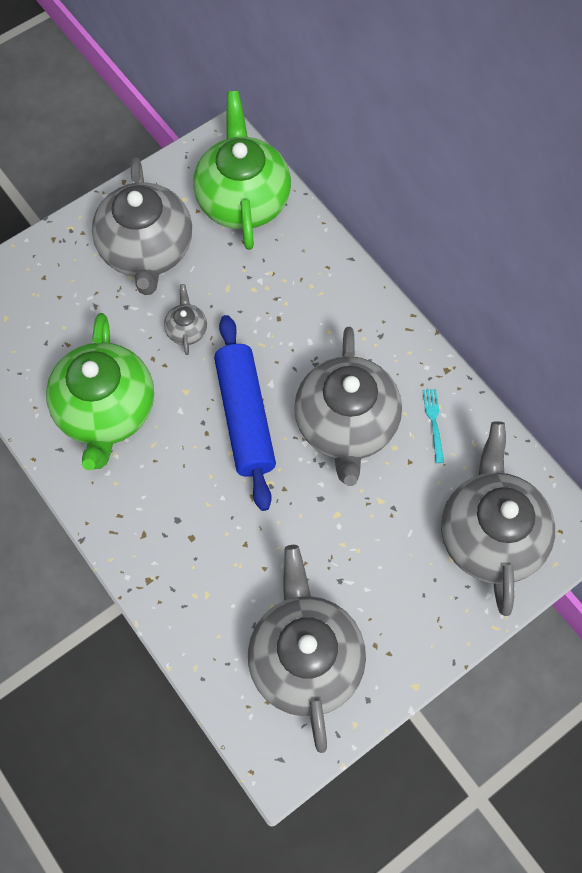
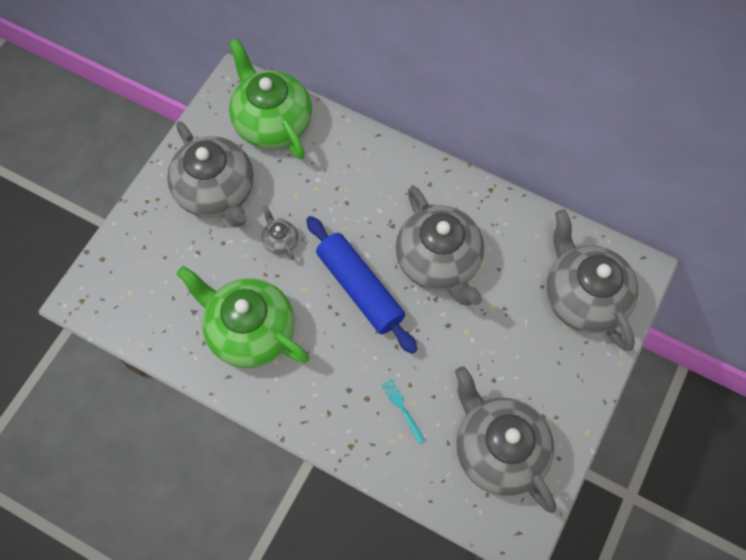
camera: 25 degrees left, 0 degrees up
(106, 411) = (250, 331): green teapot -> green teapot turned 150 degrees clockwise
(433, 422) = (501, 232): turquoise fork -> turquoise fork (402, 408)

